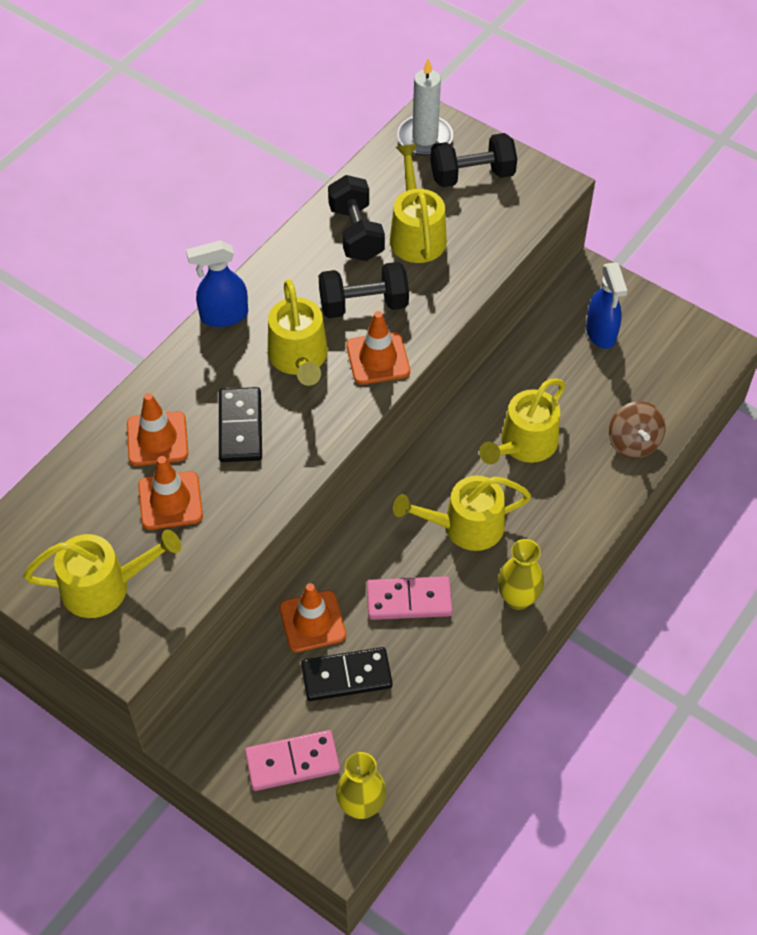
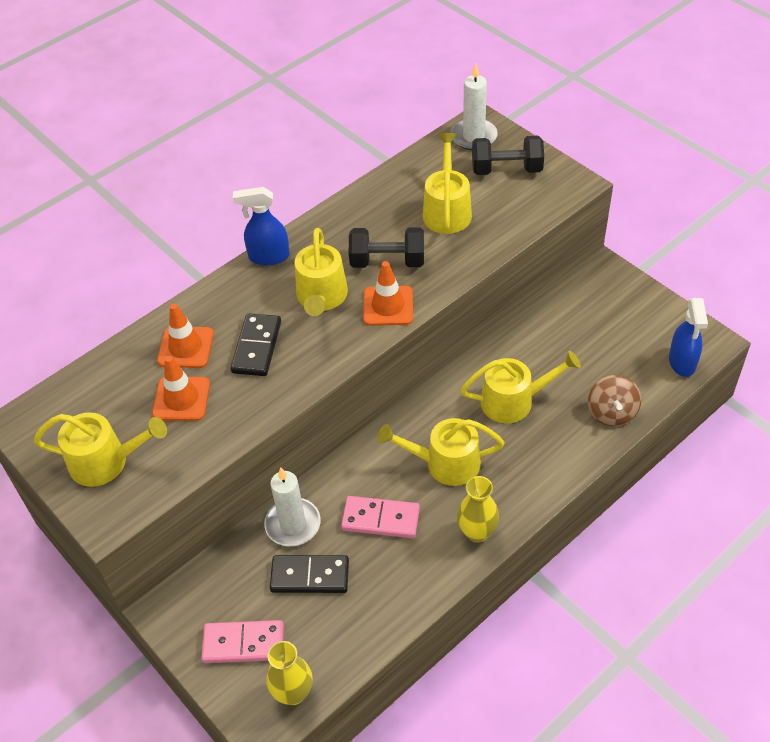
camera: 15 degrees right, 5 degrees down
(312, 621) = (293, 524): orange traffic cone -> white candle
(356, 233) = (396, 204): black dumbbell -> none
(524, 444) = (514, 401): yellow watering can -> yellow watering can turned 150 degrees counterclockwise
(601, 333) = (603, 317): blue spray bottle -> blue spray bottle (682, 362)

